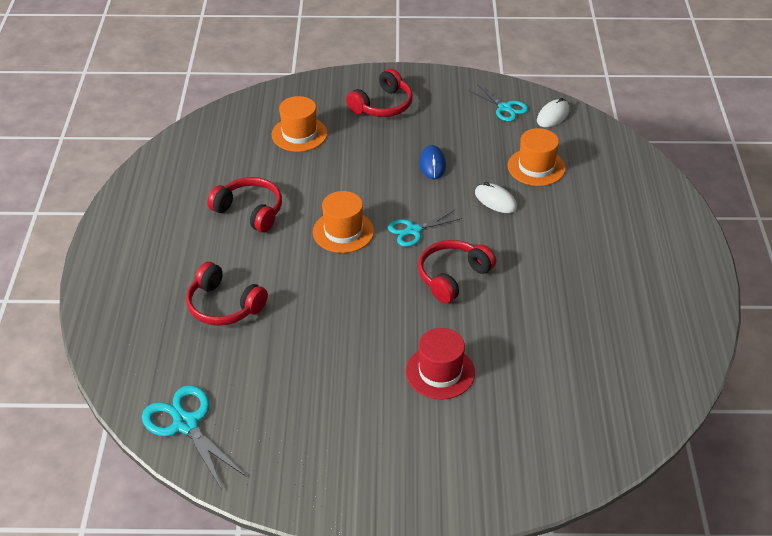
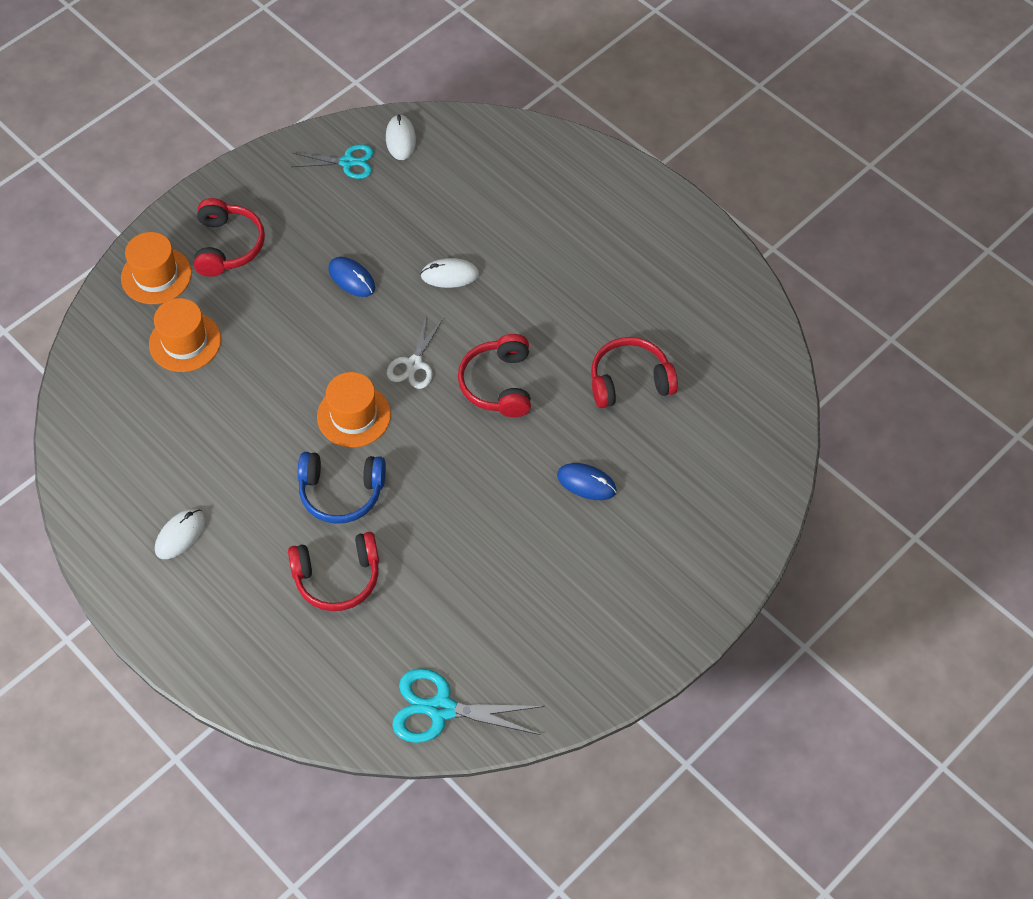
camera: 45 degrees left, 15 degrees up
(172, 221) = (180, 535): none -> white mouse
(250, 211) = (242, 464): red headphones -> red headphones (629, 381)
(284, 264) = (341, 492): none -> blue headphones
(413, 230) = (414, 364): turquoise scissors -> white scissors
(440, 372) = (586, 483): red hat -> blue mouse
(536, 167) = (446, 210): orange hat -> orange hat (156, 275)

